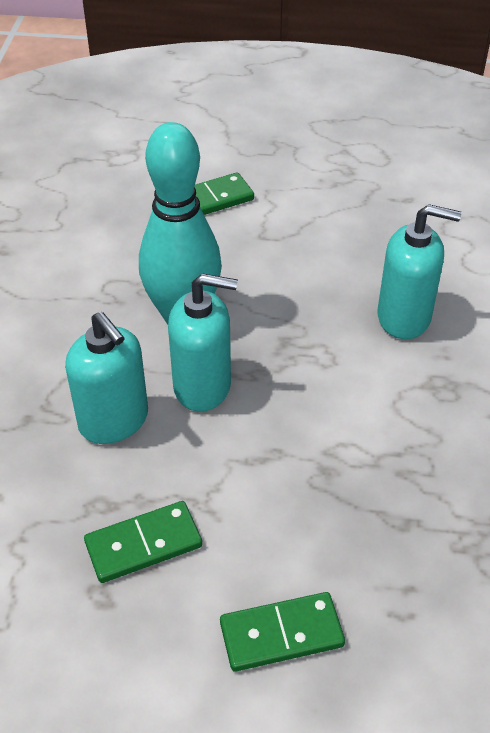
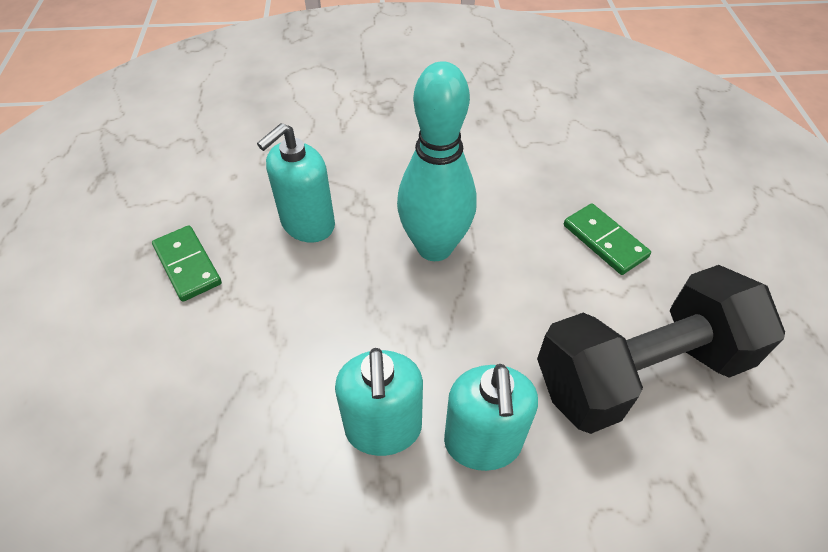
camera: 80 degrees right, 5 degrees up
(203, 386) = (352, 275): turquoise soap dispenser -> turquoise soap dispenser (383, 428)
(281, 634) = (95, 369): green domino -> none
(351, 214) = (640, 371): none -> black dumbbell

